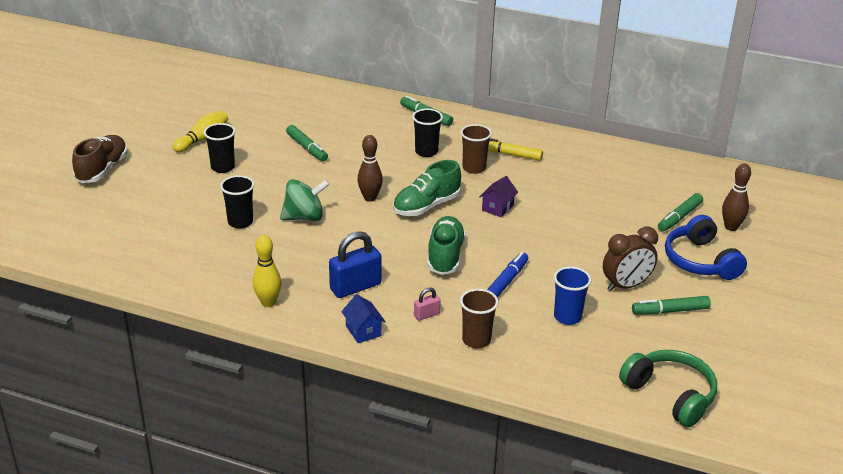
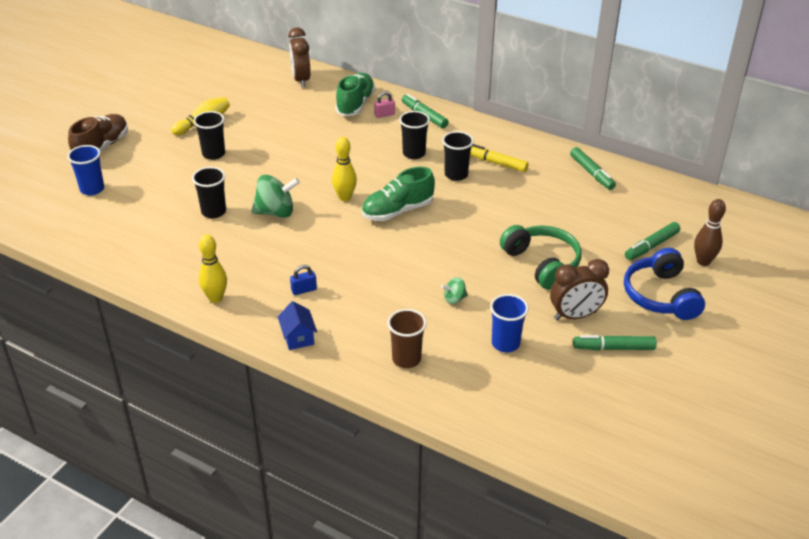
camera: 10 degrees right, 5 degrees up
(105, 211) = (92, 189): none -> blue cup
(291, 91) = (301, 80): none -> brown clock
(307, 148) = (299, 140): green marker -> green marker (591, 173)
(355, 287) = (304, 290): blue padlock -> blue padlock, size x0.50
(370, 198) = (345, 197): brown bowling pin -> yellow bowling pin
(426, 315) = (365, 327): pink padlock -> pink padlock (384, 115)
(445, 256) = (401, 266): green shoe -> green shoe (355, 104)
(474, 168) = (456, 175): brown cup -> black cup
(497, 207) = (468, 219): purple house -> none
(506, 281) = (454, 299): blue marker -> green spinning top
(670, 395) = (588, 441): green headphones -> green headphones (542, 263)

